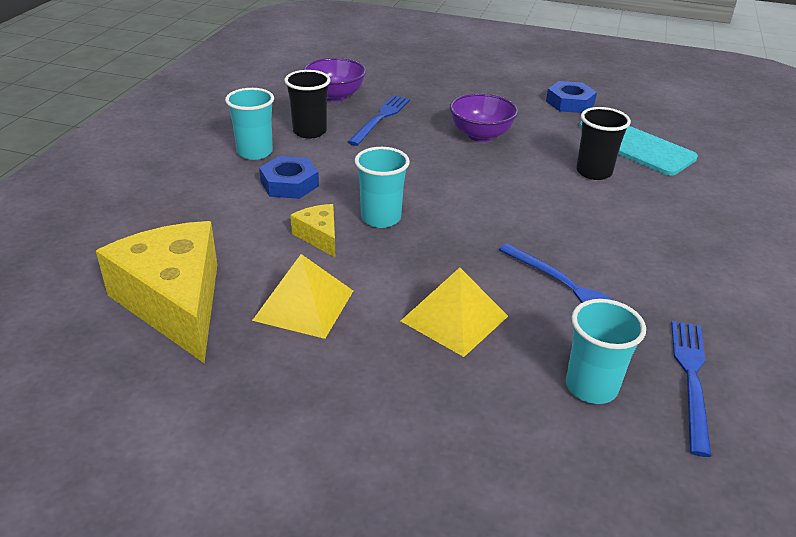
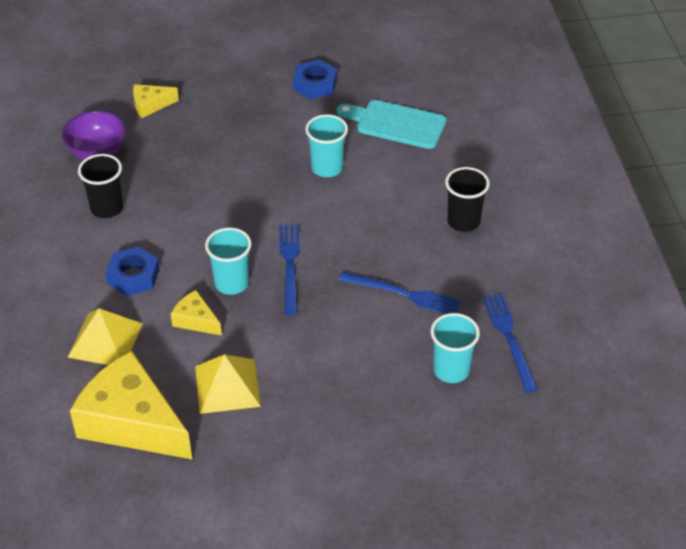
camera: 25 degrees left, 10 degrees up
(255, 152) = (76, 252): turquoise cup -> turquoise cup (327, 168)
(380, 118) = (159, 167): blue fork -> blue fork (289, 265)
(406, 80) = (150, 105): none -> yellow cheese
(454, 318) = (338, 353): yellow pyramid -> yellow pyramid (105, 340)
(480, 135) = (259, 156): purple bowl -> none
(593, 172) = (372, 167): black cup -> black cup (463, 221)

